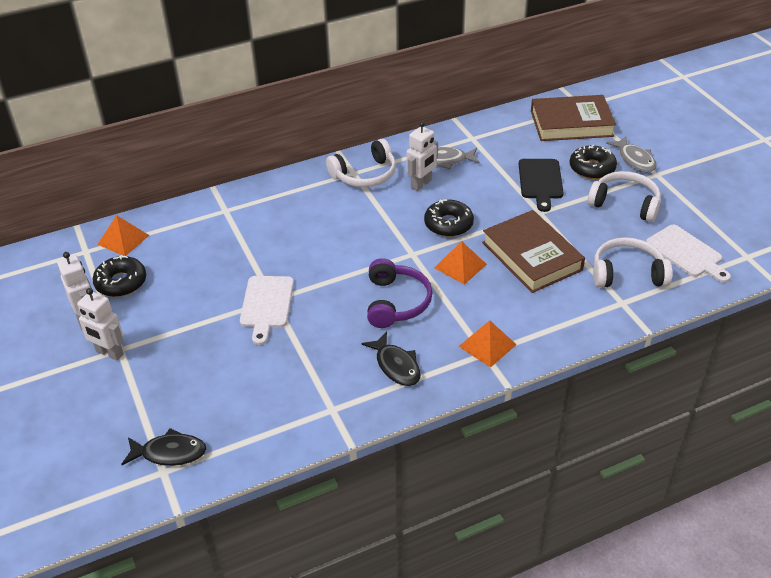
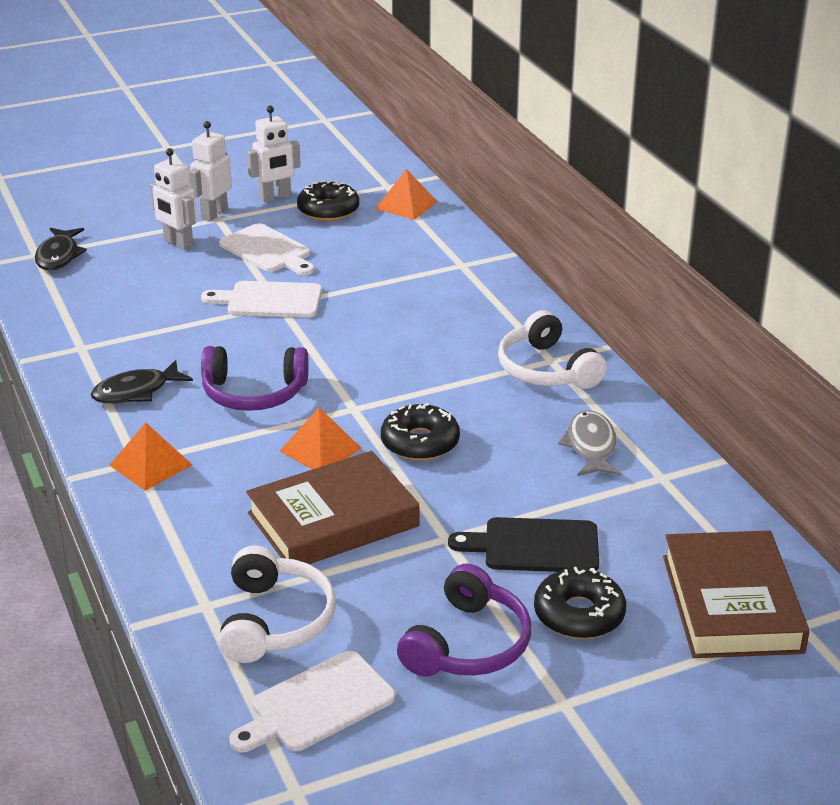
camera: 90 degrees right, 10 degrees down
(185, 312) = (268, 250): none -> white cutting board
(421, 184) = (523, 420): white robot -> white robot (178, 243)
(625, 203) = (468, 644): white headphones -> purple headphones
(635, 159) = (612, 678): grey fish -> none

